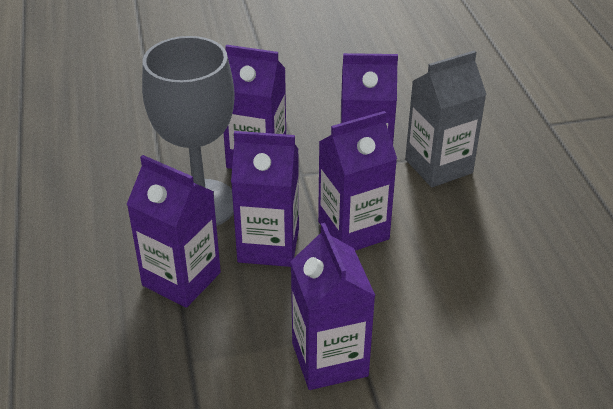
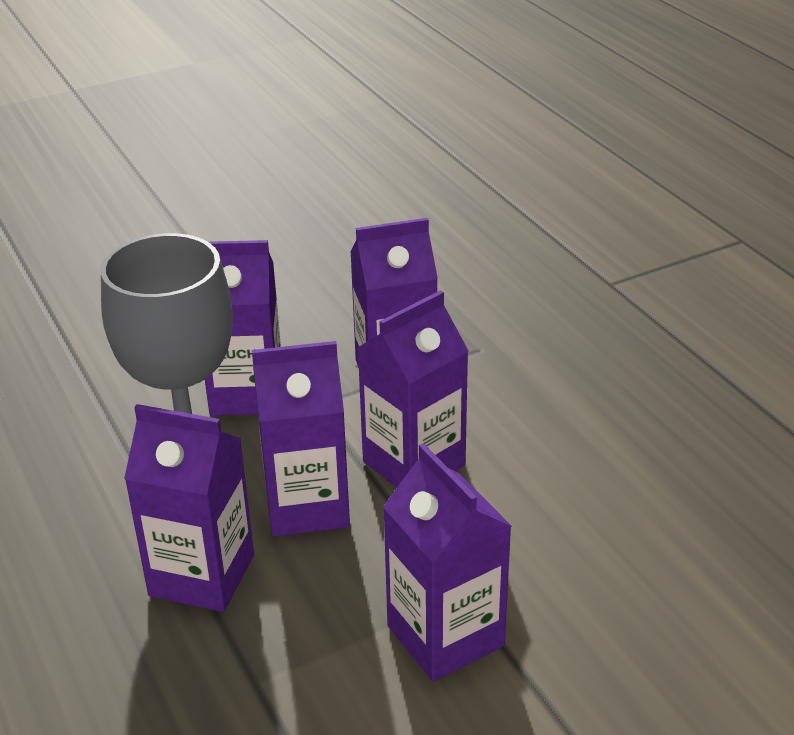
camera: 15 degrees left, 5 degrees down
(438, 166) = (493, 361): grey carton -> none

